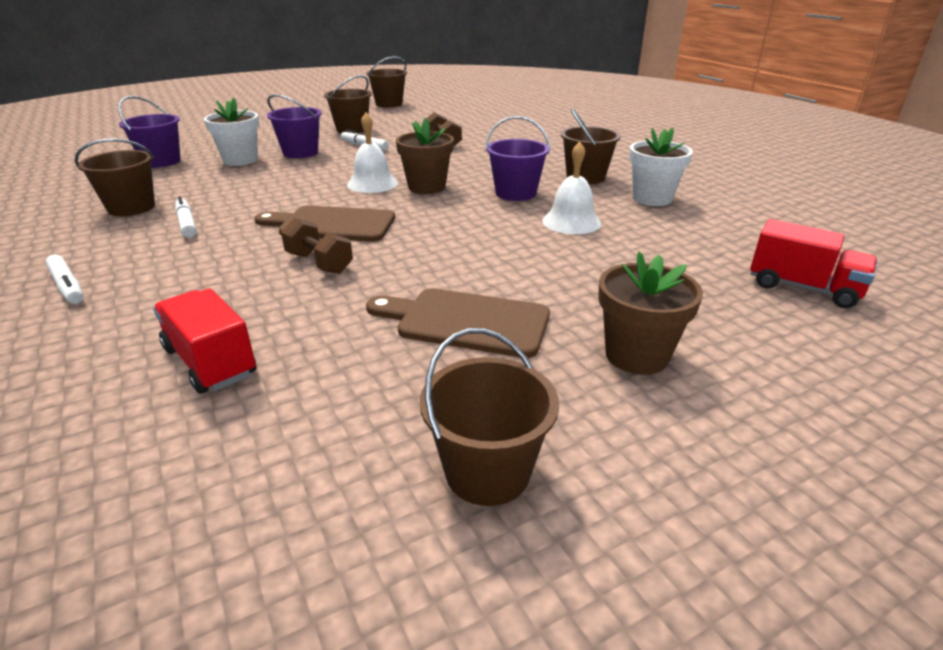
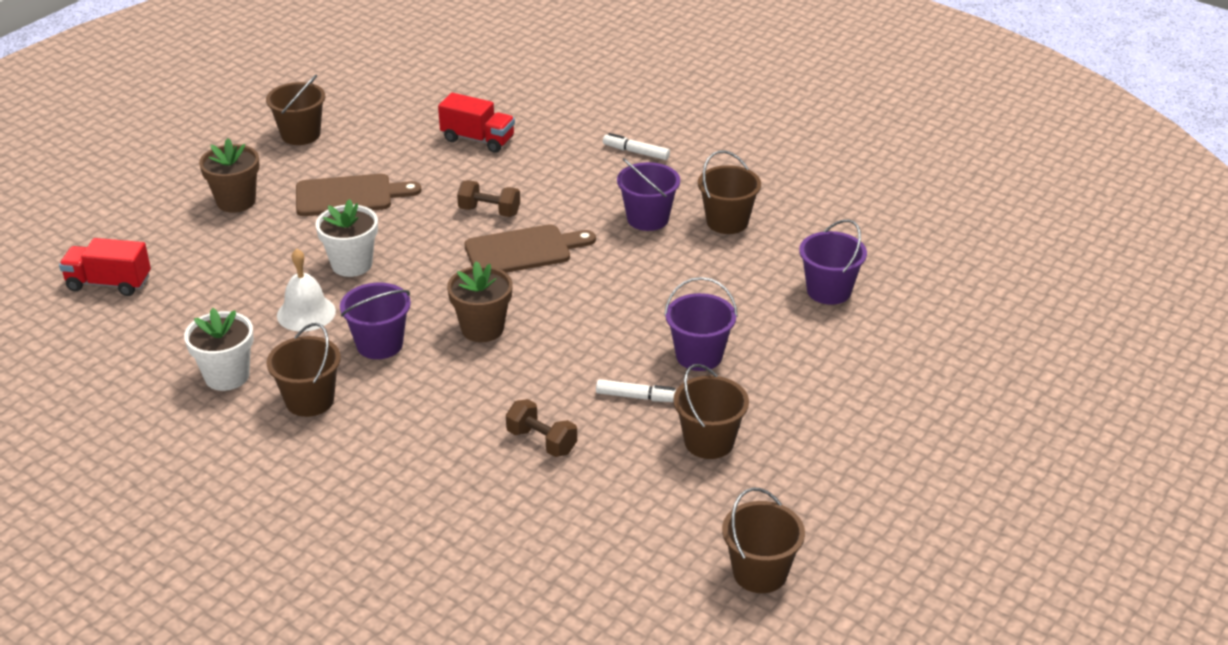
camera: 155 degrees right, 5 degrees up
(187, 224) = (647, 218): white marker -> purple bucket
(240, 160) = (746, 319): white flower pot -> white flower pot (352, 264)
(372, 183) = (546, 318): white bell -> none

